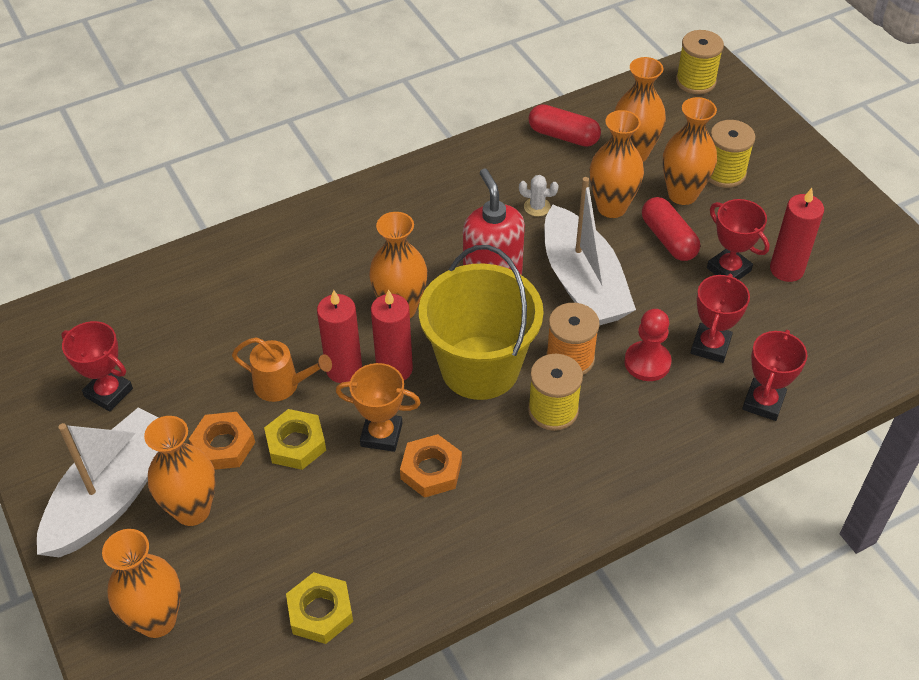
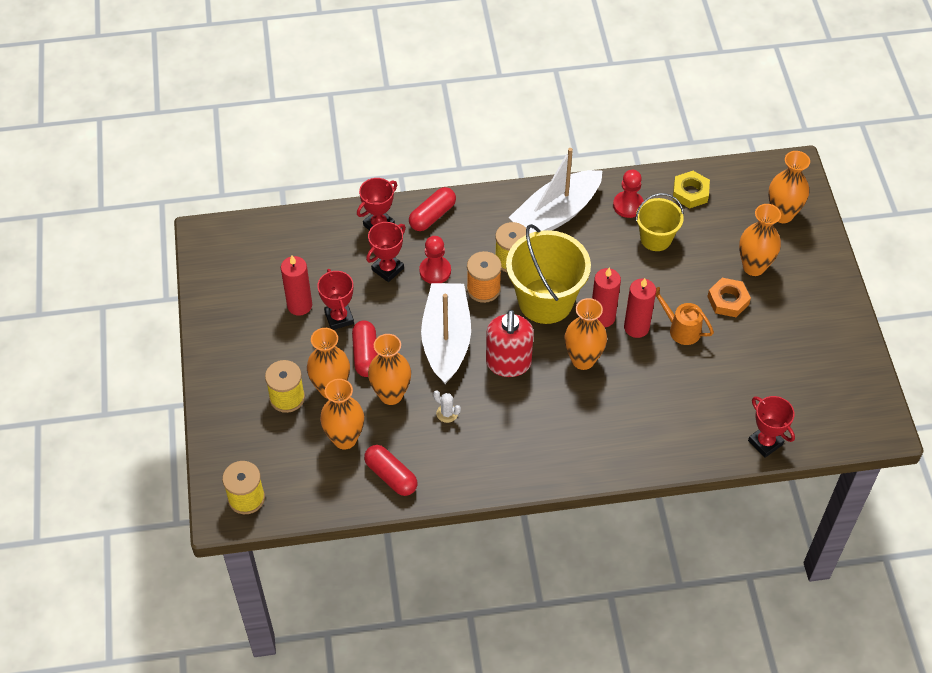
camera: 160 degrees left, 5 degrees up
(108, 392) = (800, 359): red trophy -> red trophy (765, 442)
(113, 495) = (802, 290): white boat -> white boat (556, 214)
(296, 444) = (681, 288): yellow nut -> none
(354, 510) = (656, 238): none -> yellow bucket
(381, 435) = (625, 277): orange trophy -> none
(415, 554) = (628, 205): none -> red pawn
(431, 470) = (602, 247): orange nut -> none
(699, 440) = (432, 216): none -> red capsule

